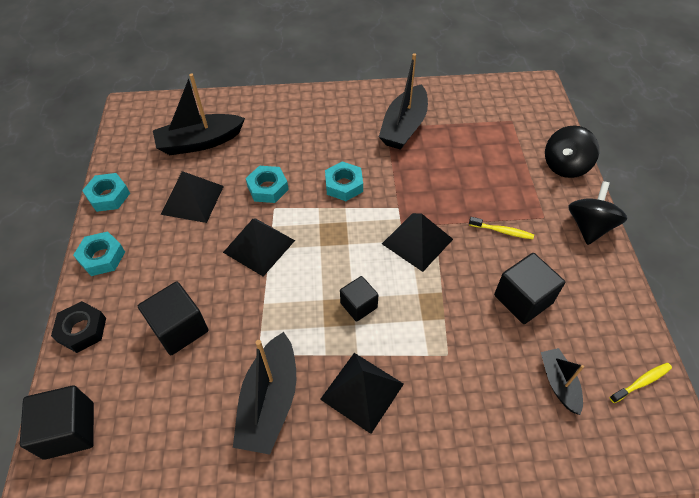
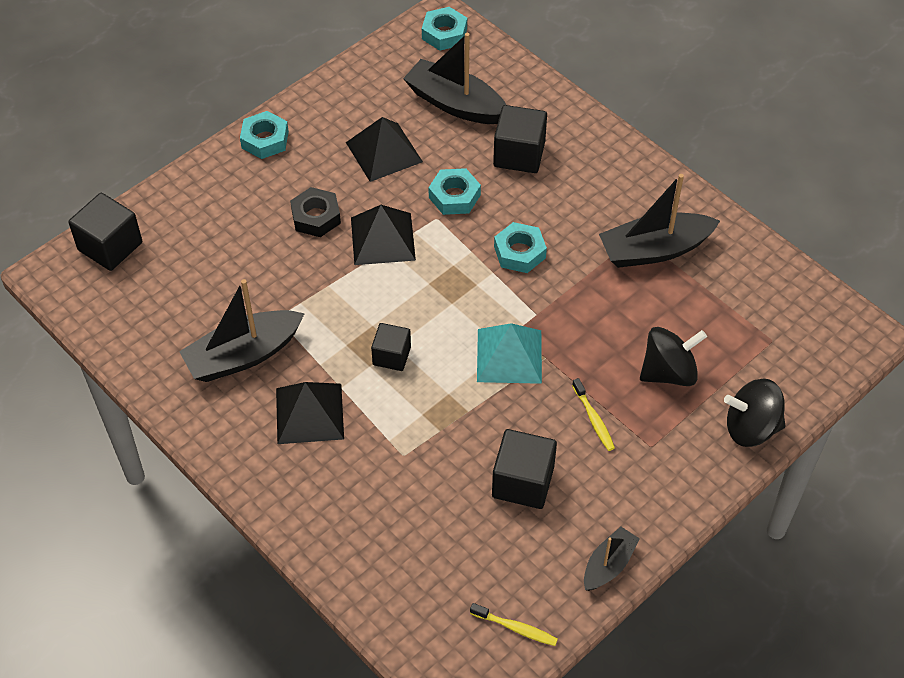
camera: 50 degrees right, 0 degrees up
(82, 330) = (191, 184): black nut -> black nut (316, 217)
(108, 196) = (328, 91): turquoise nut -> turquoise nut (444, 34)
(179, 328) = (250, 246): black cube -> black cube (519, 154)
(417, 241) = (509, 355): black pyramid -> turquoise pyramid
(559, 383) = (452, 559): black boat -> black boat (608, 565)
(589, 226) = (679, 493): black spinning top -> black spinning top (668, 372)

